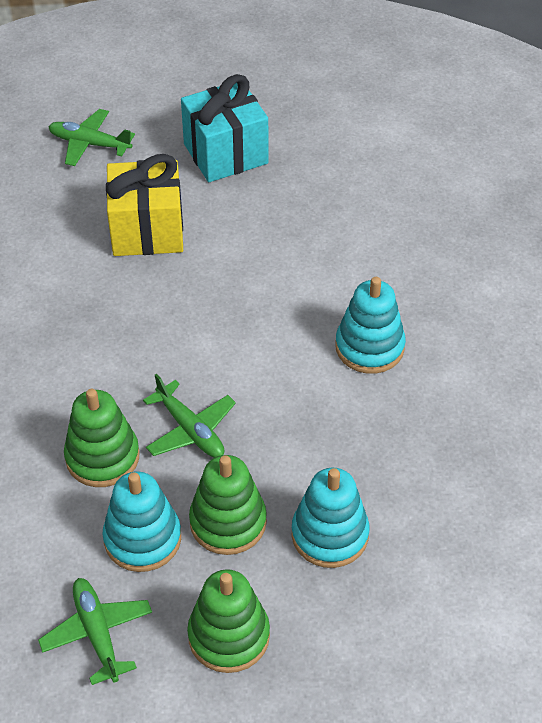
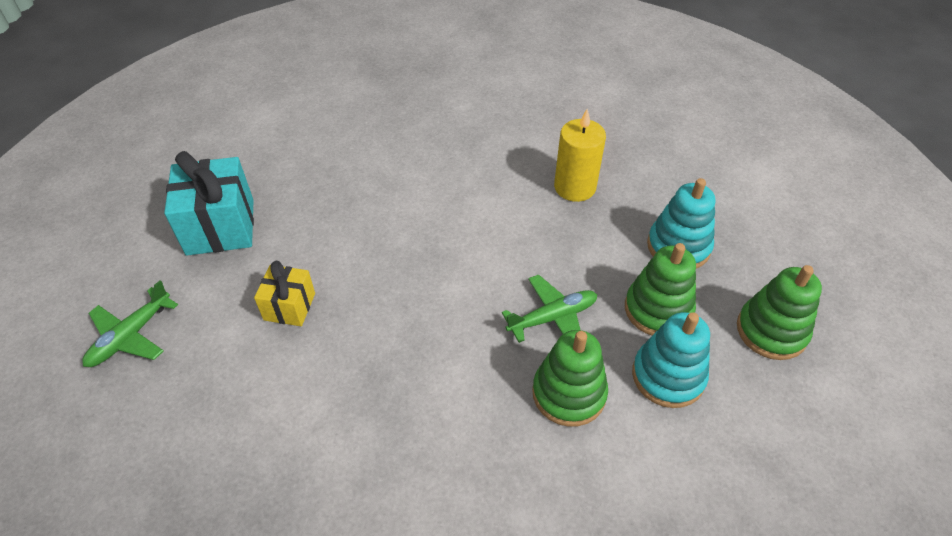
camera: 75 degrees left, 0 degrees up
(97, 633) = (768, 430): green plane -> none
(147, 230) = (289, 306): yellow gift -> yellow gift, size x0.58
(369, 347) = (497, 182): turquoise stacking toy -> none
(391, 421) = (575, 187): none -> yellow candle

